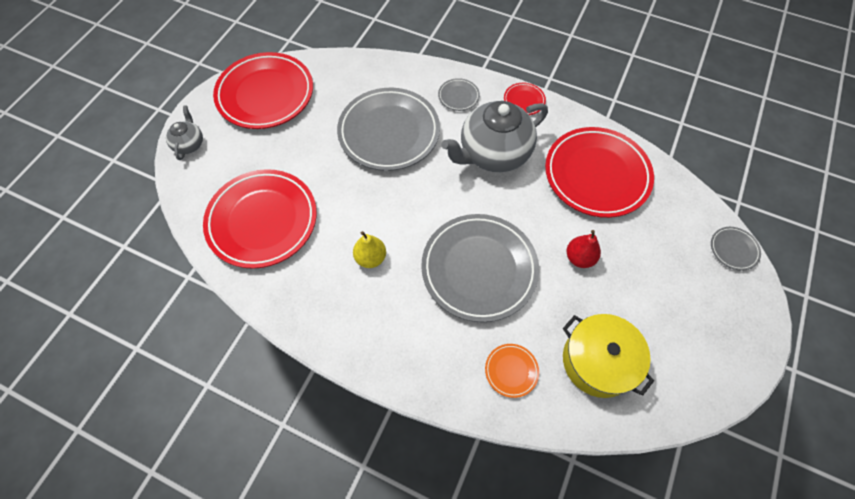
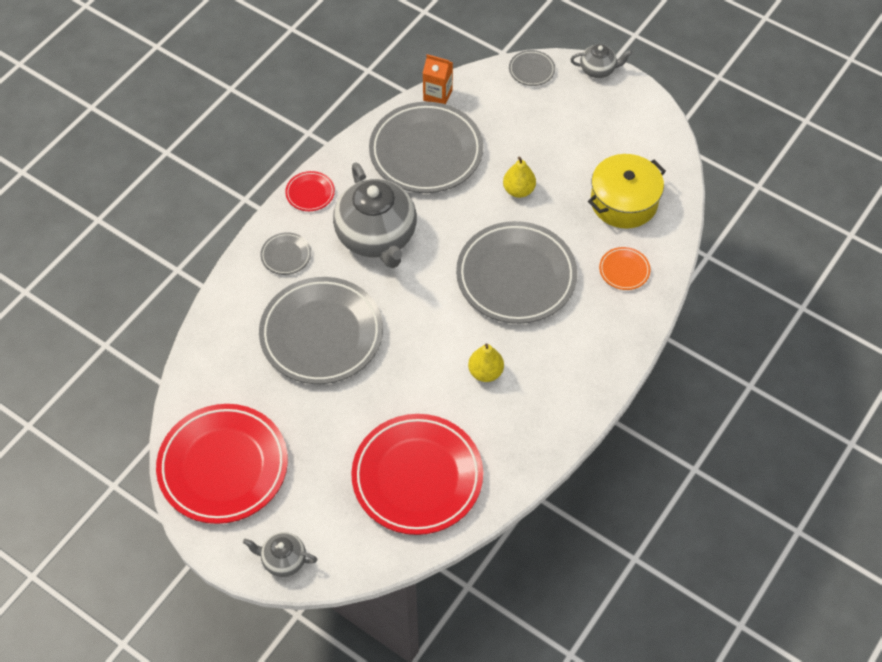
camera: 80 degrees left, 5 degrees down
(579, 258) = (518, 190): red pear -> yellow pear
(596, 175) = (426, 152): red plate -> grey plate
(665, 174) = (437, 95): none -> orange carton
(765, 314) = (598, 70): none -> grey teapot

